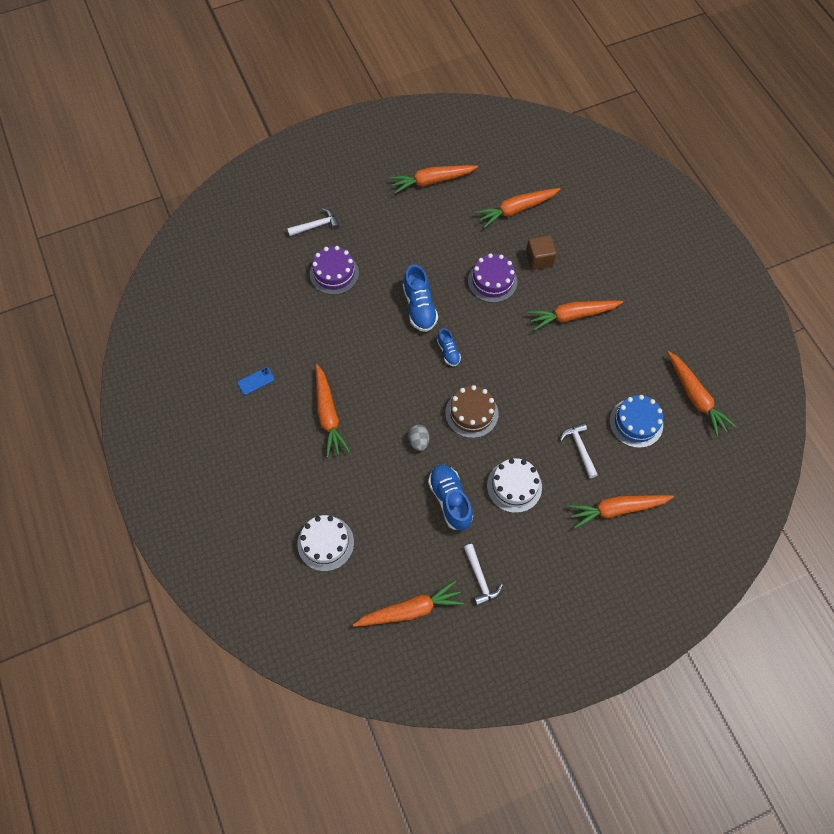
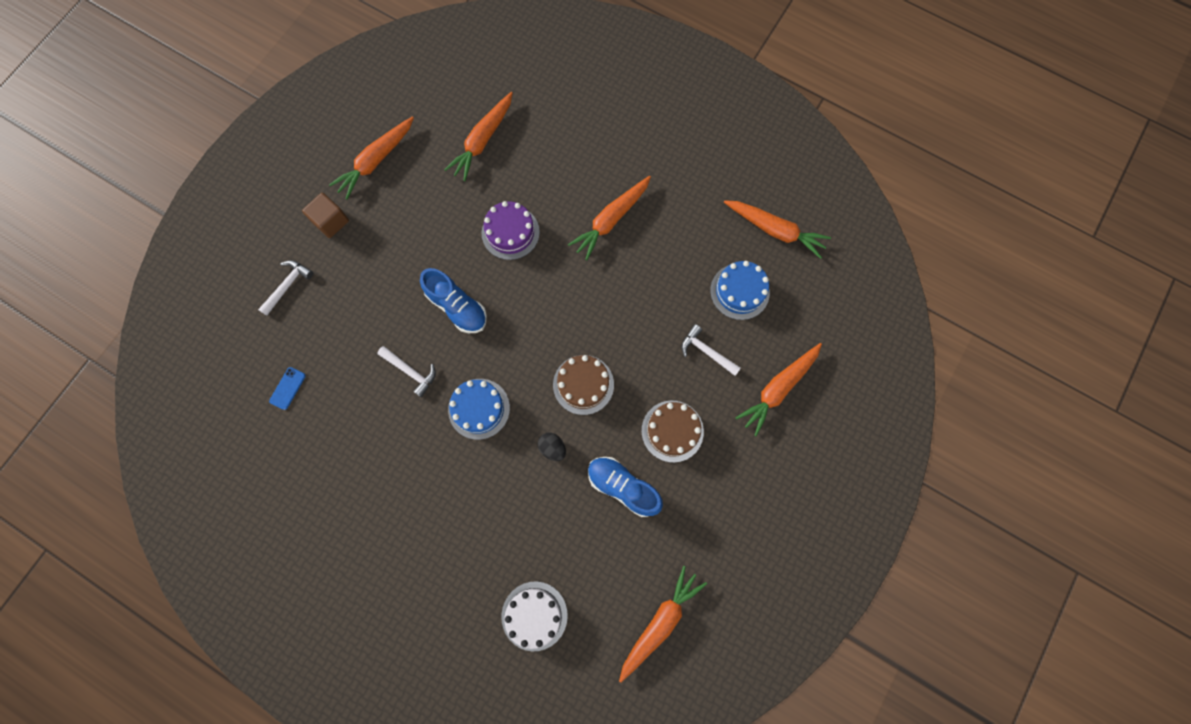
camera: 35 degrees left, 10 degrees up
(256, 381) = (344, 497): blue phone -> blue phone (288, 388)
(328, 415) = (444, 482): orange carrot -> none
(334, 273) = (344, 326): purple cake -> none
(386, 382) = (479, 409): none -> blue cake
(419, 441) = (552, 448): grey egg -> black egg
(448, 352) = (518, 336): blue shoe -> none
(480, 578) = (702, 545): white hammer -> white hammer (410, 372)
(514, 486) = (672, 431): white cake -> brown cake
(539, 259) = (540, 180): brown cube -> brown cube (331, 221)

